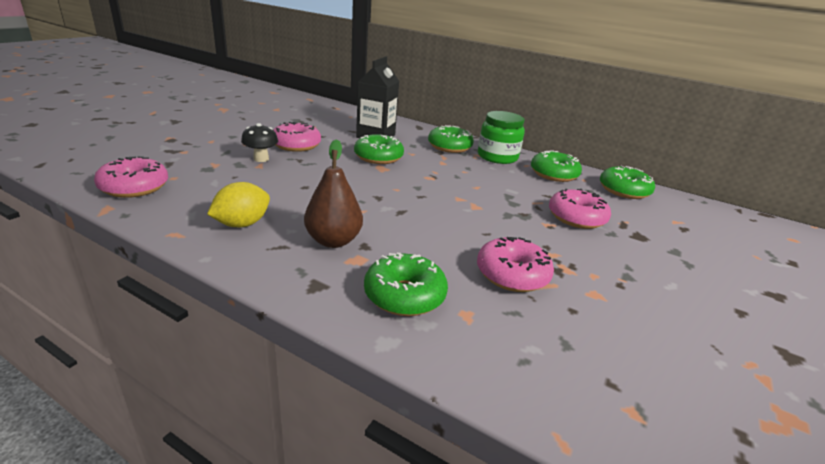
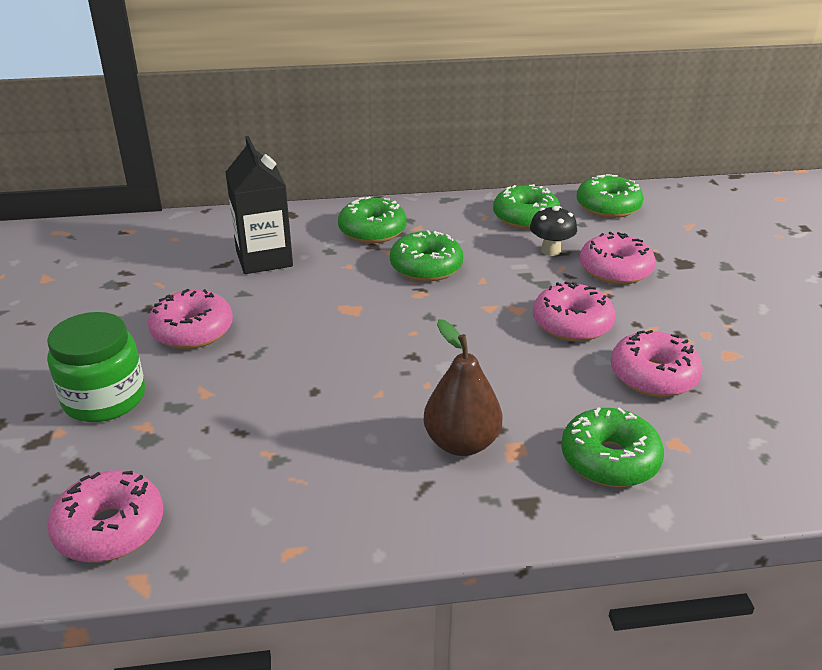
camera: 35 degrees left, 5 degrees up
(242, 224) = (339, 487): yellow lemon -> none
(261, 159) = (189, 380): black mushroom -> black mushroom (551, 251)
(378, 157) = (322, 294): green donut -> green donut (426, 267)
(497, 157) = (441, 220): green jar -> green jar (104, 398)
(499, 227) = (572, 324): none -> pink donut

